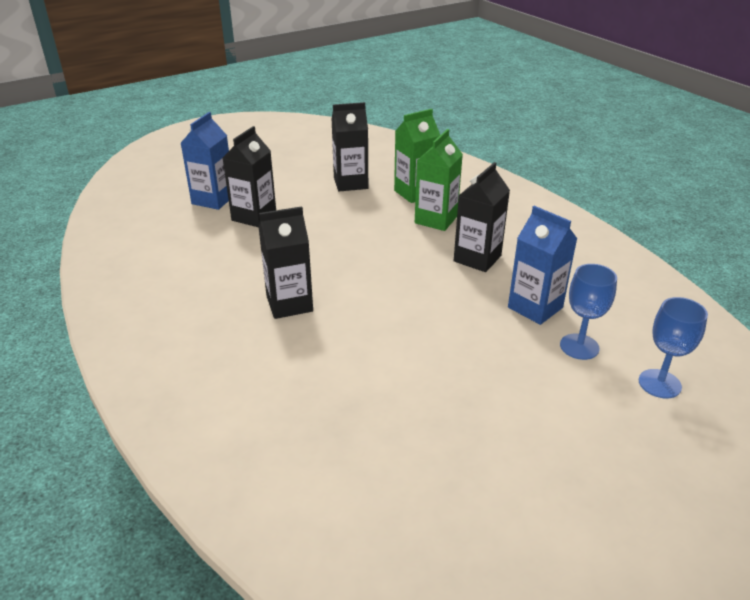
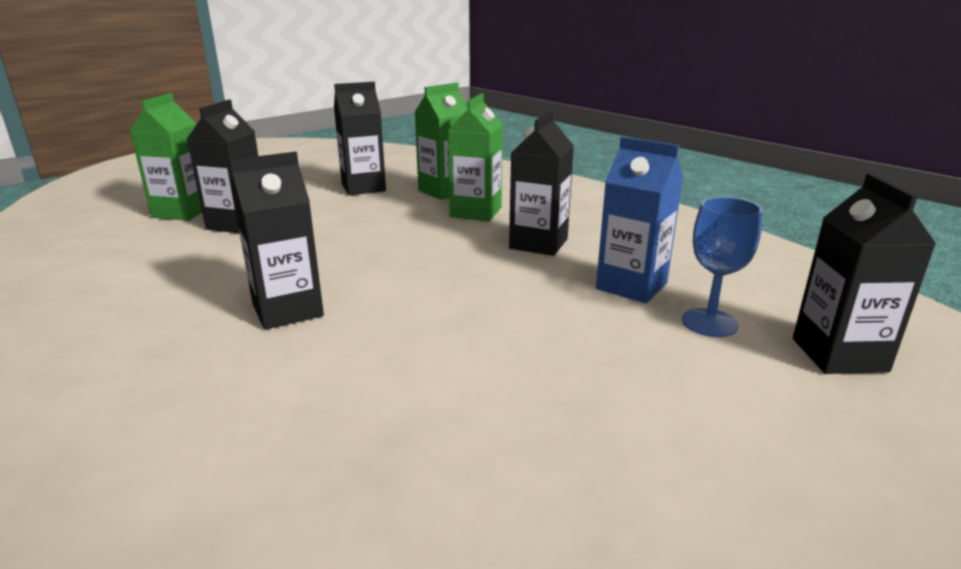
camera: 10 degrees left, 10 degrees down
(213, 200) = (182, 212): blue carton -> green carton
(659, 384) = (839, 355): blue goblet -> black carton

